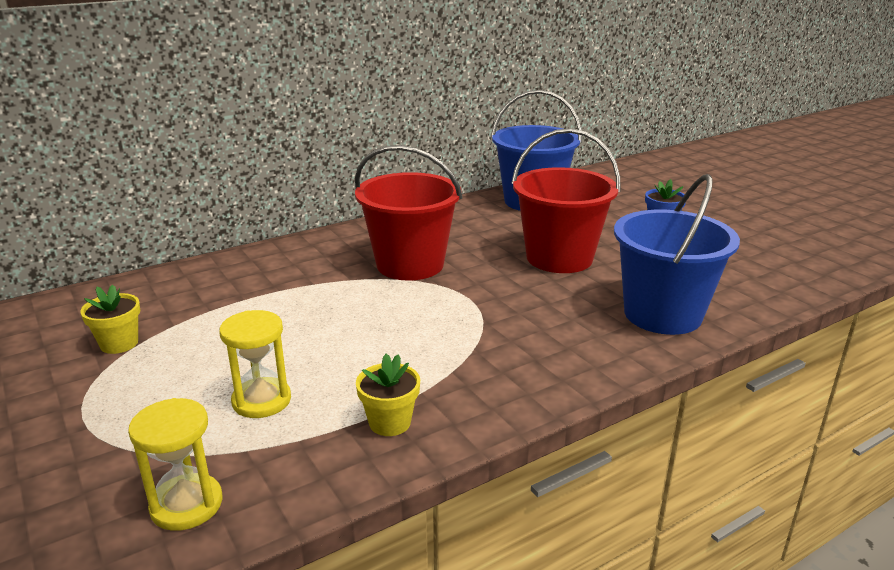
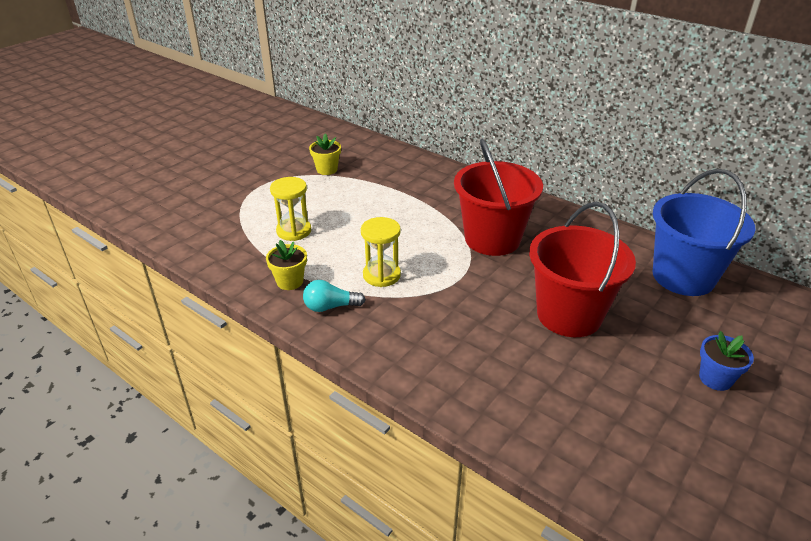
camera: 70 degrees right, 10 degrees up
(186, 505) = (205, 238): yellow hourglass -> yellow hourglass (381, 275)
(469, 395) = (330, 307): none -> turquoise light bulb
(662, 314) = (505, 396): blue bucket -> none

